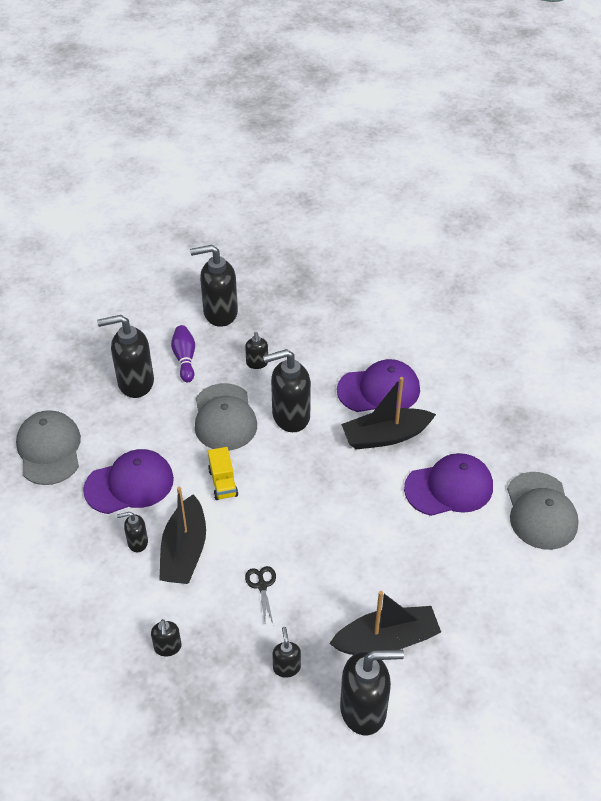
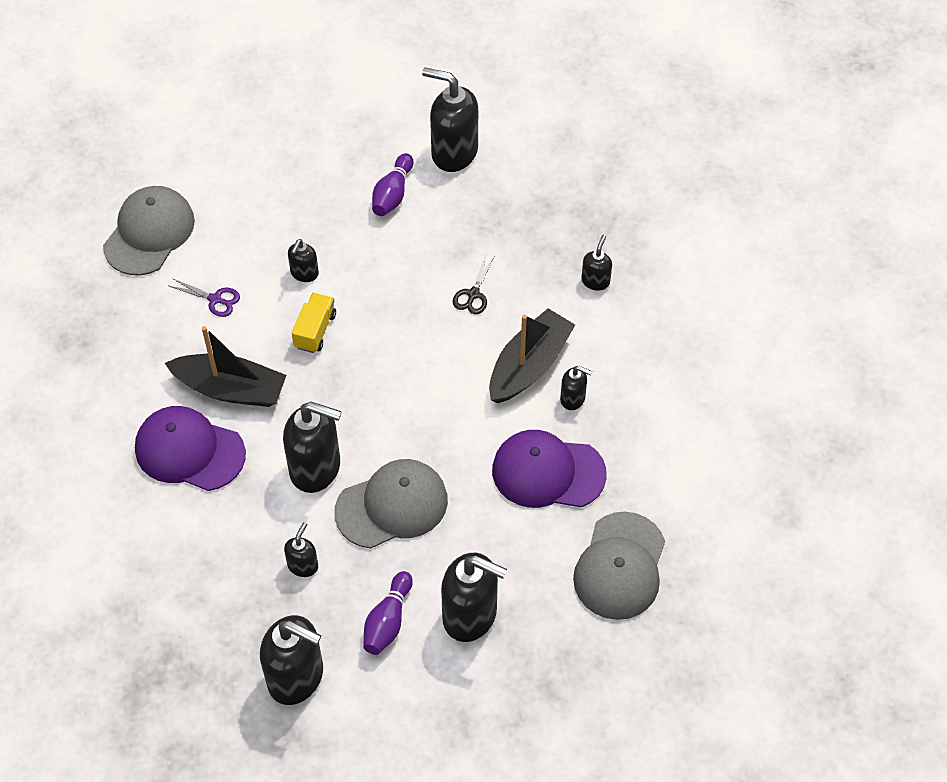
camera: 150 degrees left, 10 degrees up
(223, 483) = (444, 422): yellow truck -> yellow truck (315, 330)
(224, 417) = (392, 505): grey cap -> grey cap turned 45 degrees clockwise
(286, 667) = (497, 214): black soap dispenser -> black soap dispenser (304, 273)
(386, 640) = (392, 194): black boat -> purple bowling pin
(449, 487) = (215, 299): purple cap -> purple scissors

